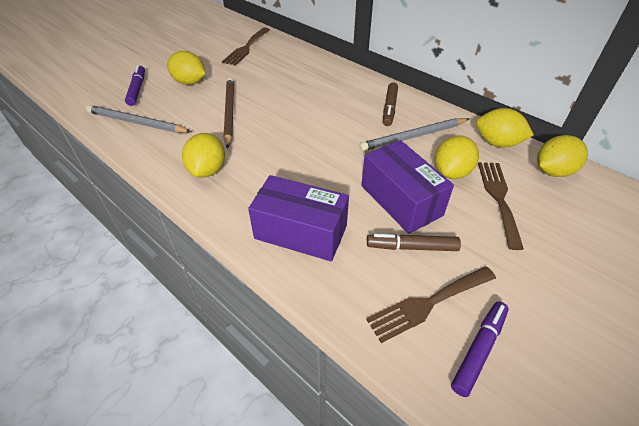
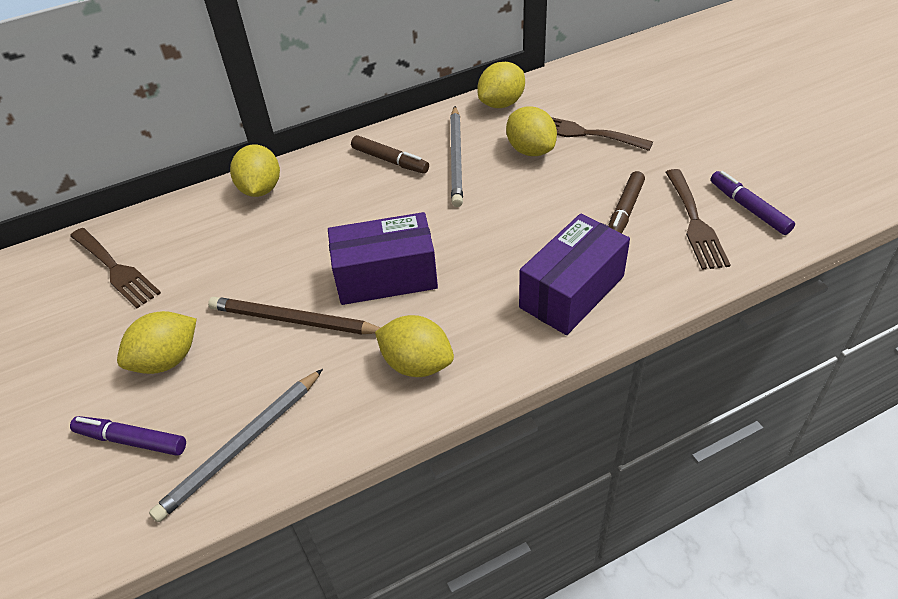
camera: 65 degrees left, 0 degrees up
(401, 200) = (555, 200): purple box -> purple box (386, 277)
(553, 171) = (561, 86): yellow lemon -> yellow lemon (260, 189)

